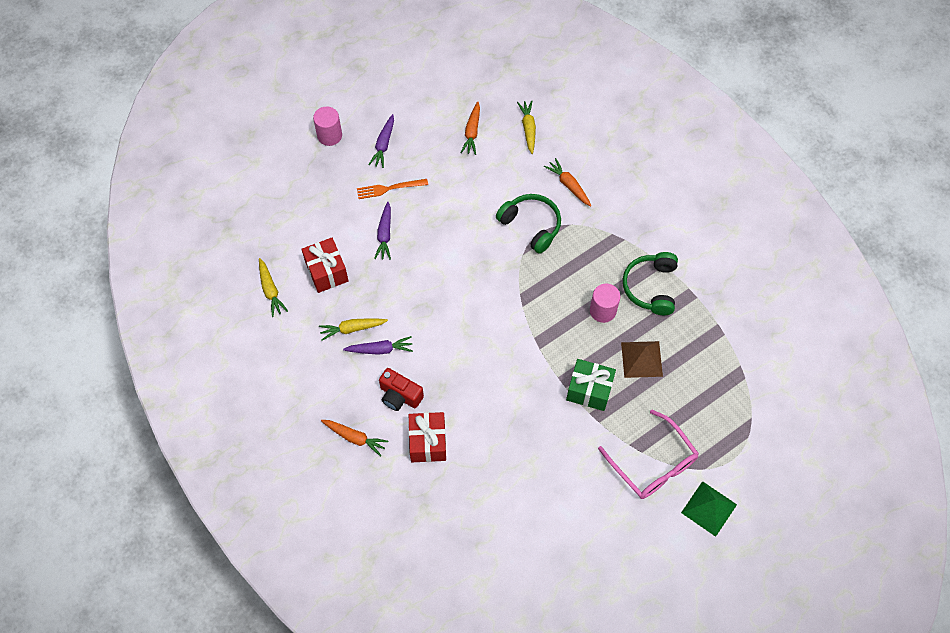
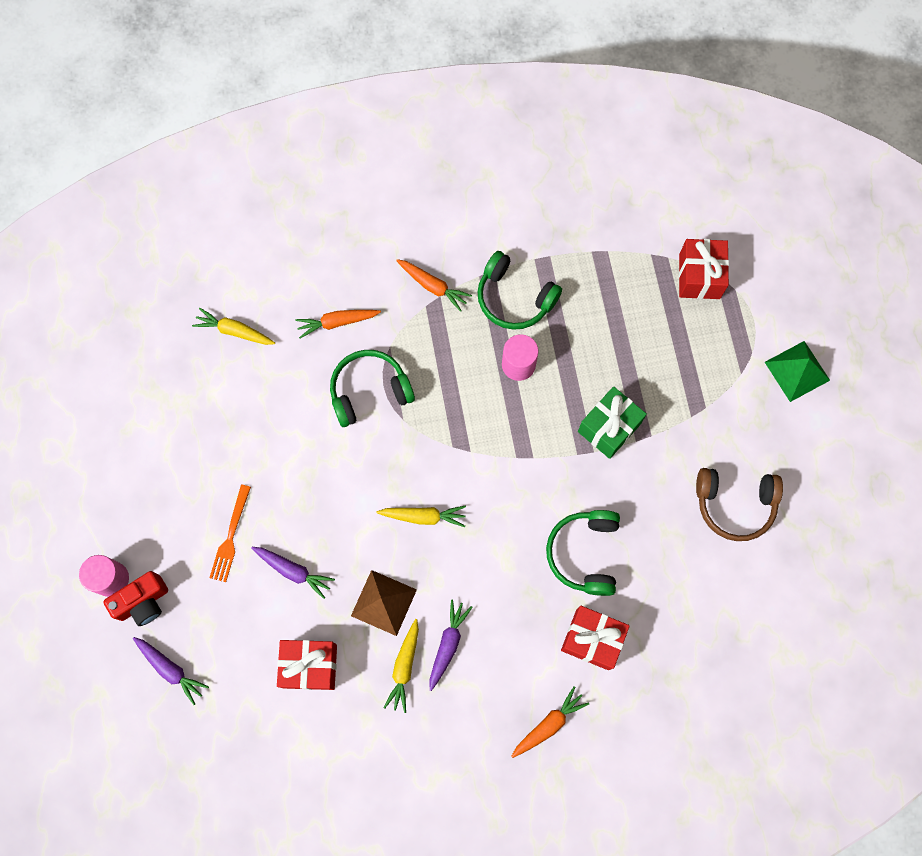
camera: 65 degrees left, 10 degrees up
(270, 290) = (301, 749): yellow carrot -> yellow carrot (423, 516)
(383, 145) = (162, 516): purple carrot -> purple carrot (171, 669)
(400, 396) = (519, 647): red camera -> red camera (143, 602)
(472, 132) = (203, 399): orange carrot -> orange carrot (433, 286)
(487, 412) = (584, 553): none -> green headphones
(578, 502) = (734, 504): none -> brown headphones
(641, 359) = (597, 352): brown pyramid -> brown pyramid (383, 602)
(653, 463) = (723, 403): pink glasses -> none
(743, 406) = (699, 276): none -> red gift

